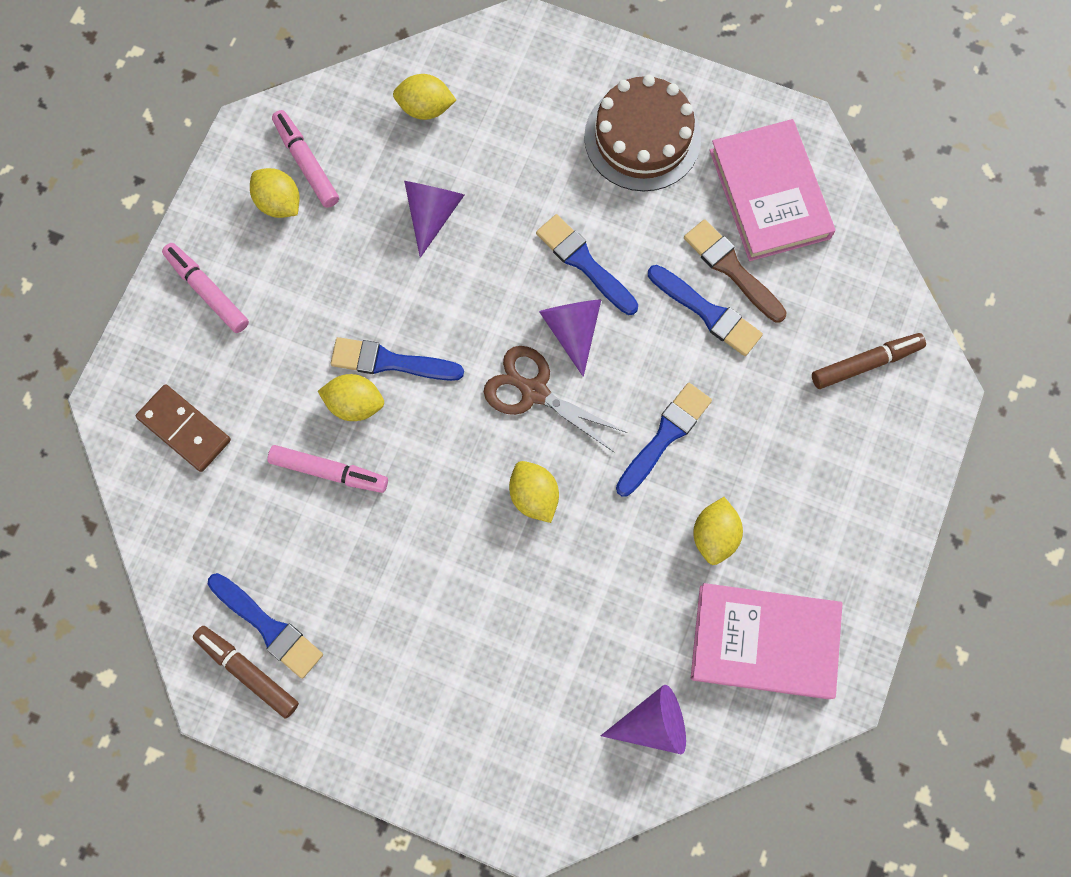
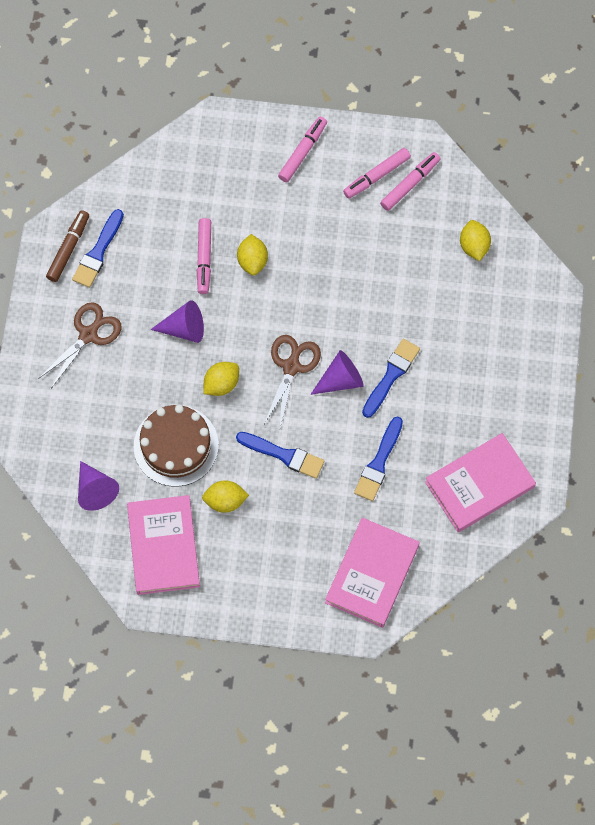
camera: 75 degrees right, 5 degrees down
(184, 429) = (208, 167): brown domino -> none
(279, 203) = (376, 176): yellow lemon -> pink marker
(390, 362) = (286, 274): blue brush -> none
(399, 673) = (89, 334): none -> brown scissors
(432, 214) = (397, 271): purple cone -> purple cone (184, 328)
(642, 137) = (496, 391): brown cake -> brown cake (176, 445)
(732, 269) = (415, 471): brown brush -> none
(865, 363) = (372, 574): brown marker -> pink book

